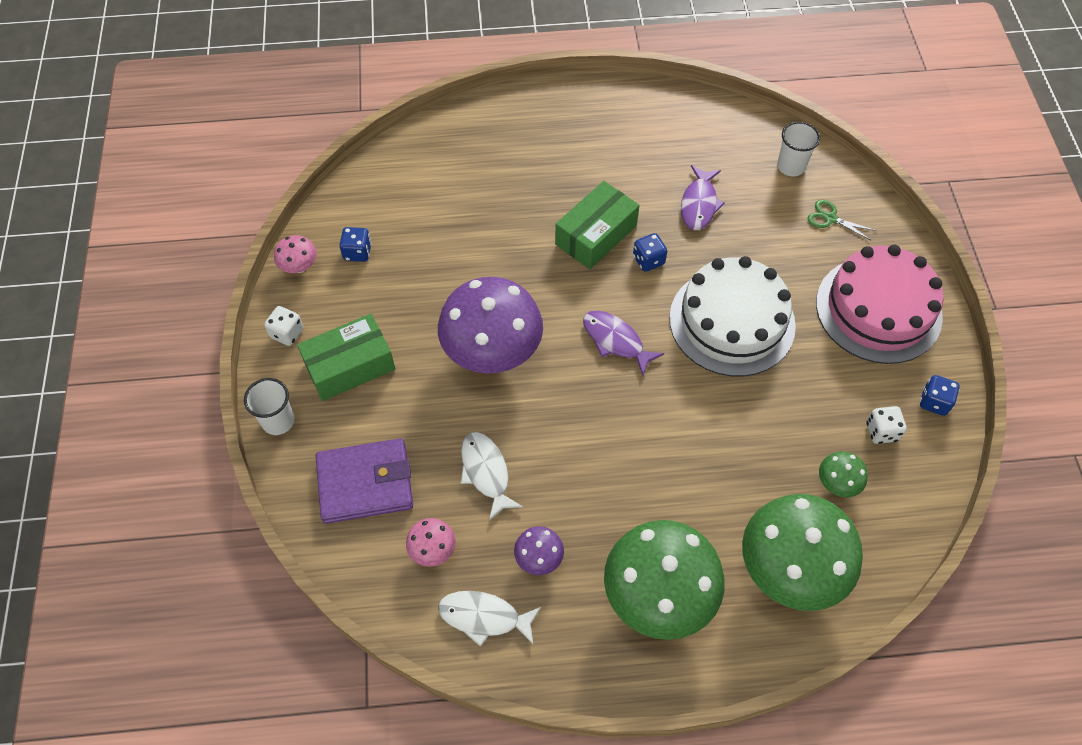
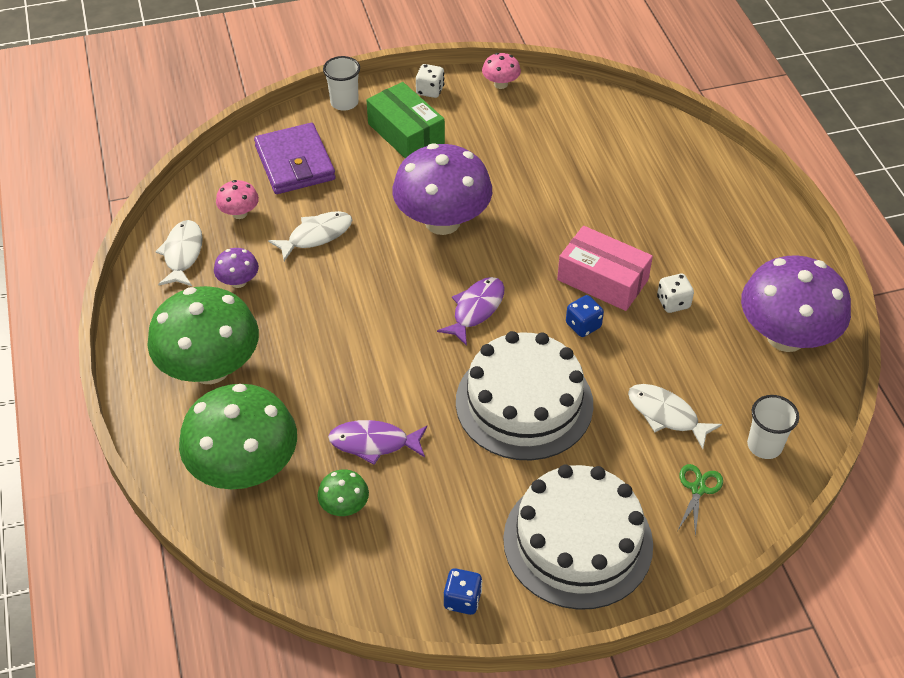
camera: 80 degrees right, 10 degrees down
(357, 252) = (527, 116): blue dice -> none
(596, 235) = (602, 280): green box -> pink box
(681, 125) = (785, 336): none -> purple mushroom
(699, 204) = (674, 362): purple fish -> purple fish (373, 443)
(755, 222) = (666, 415): none -> white fish
(878, 309) = (577, 541): pink cake -> white cake
(881, 431) = (414, 546): white dice -> white dice (673, 302)

